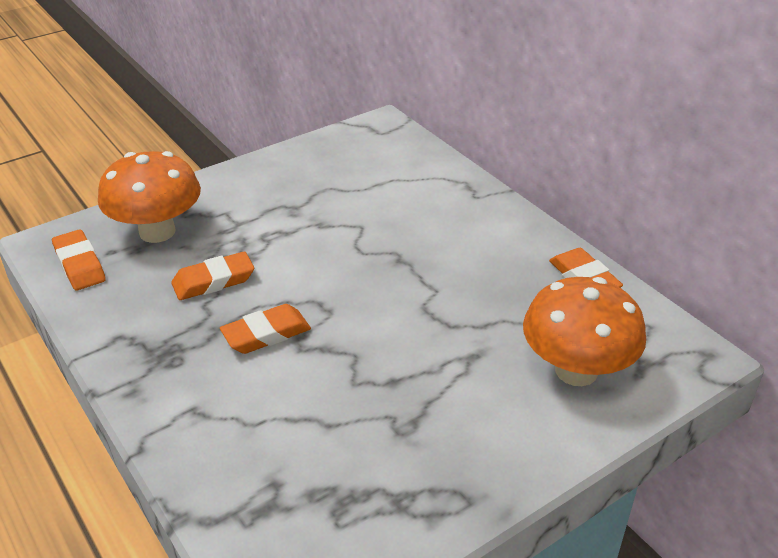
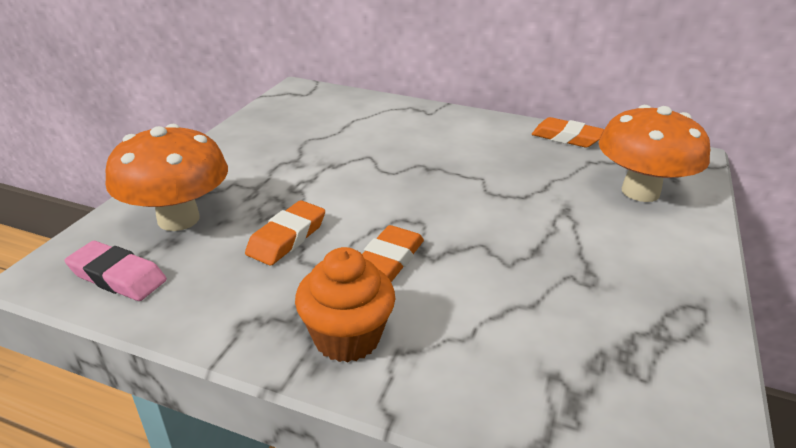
camera: 35 degrees left, 5 degrees down
(79, 265) = (117, 277): orange eraser -> pink eraser
(171, 381) = (347, 337): none -> orange cupcake

